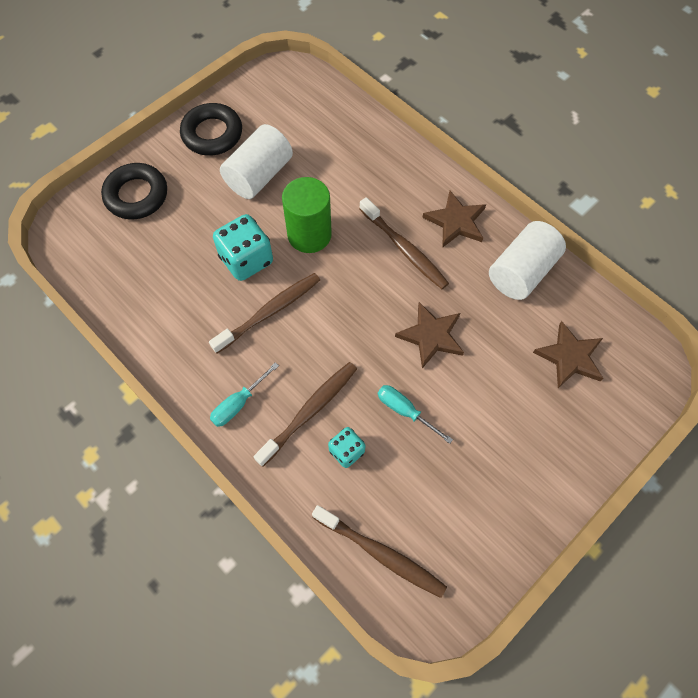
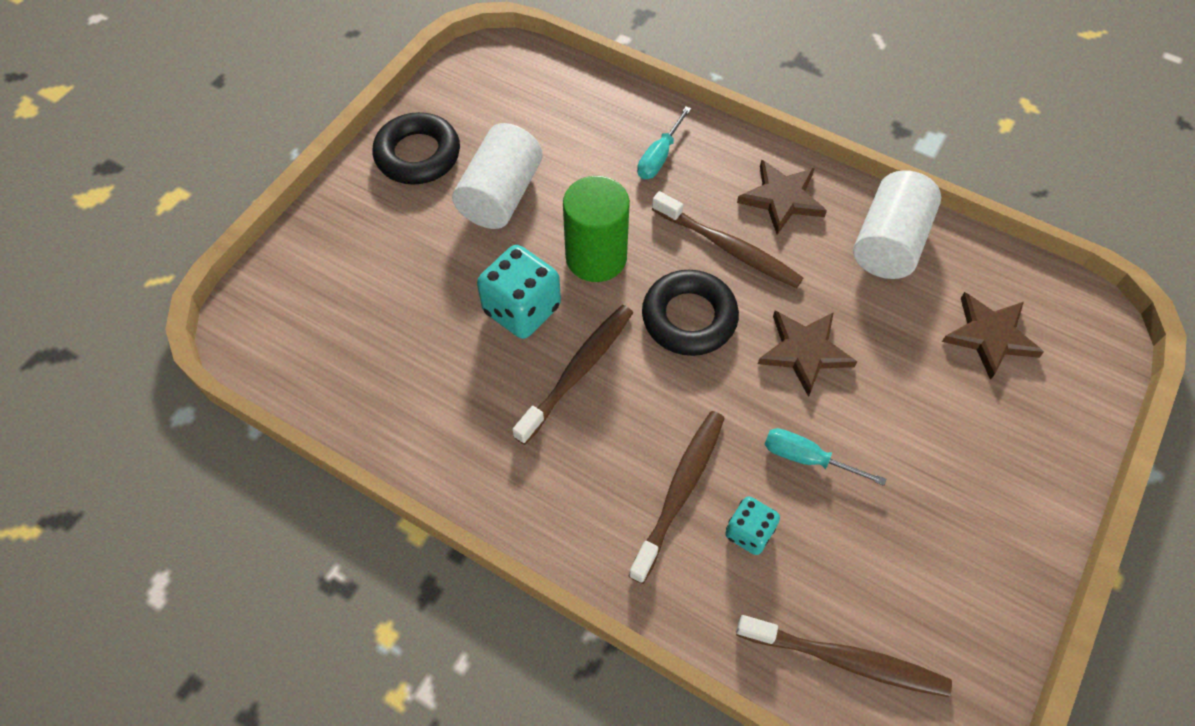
camera: 15 degrees left, 5 degrees down
(136, 195) = (338, 257): black ring -> black ring (689, 318)
(238, 403) = (578, 506): turquoise screwdriver -> turquoise screwdriver (659, 157)

